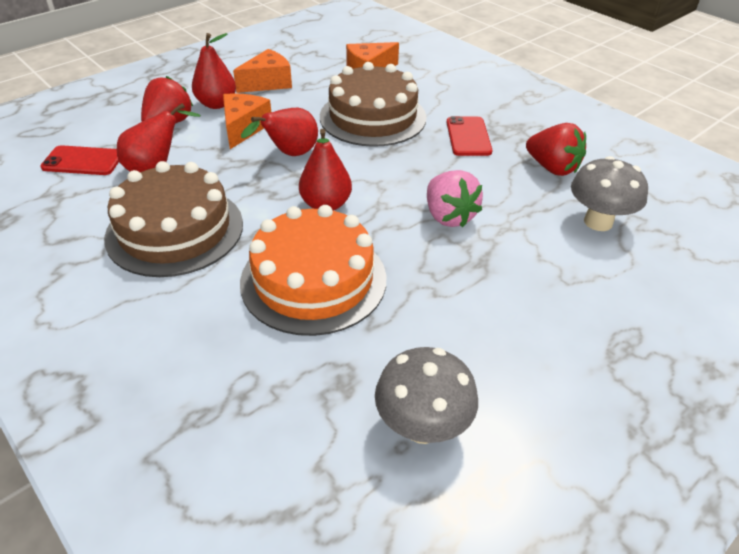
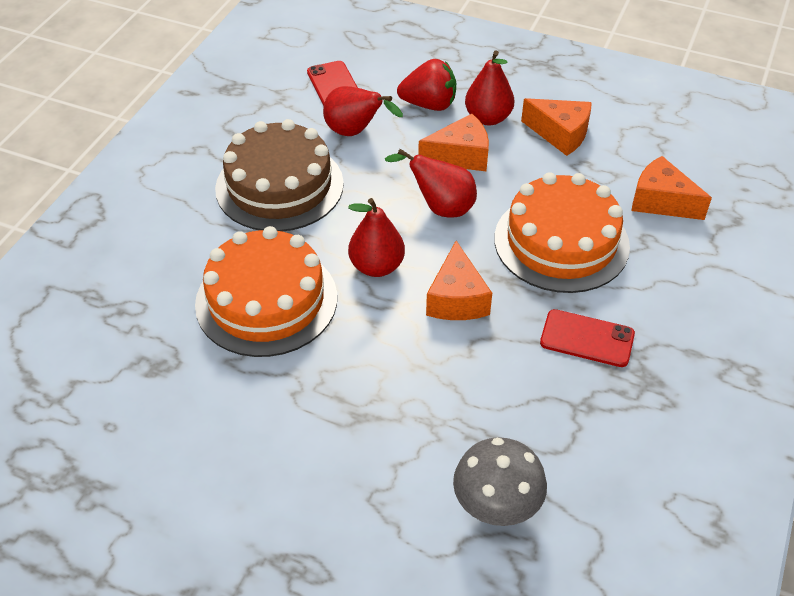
camera: 65 degrees right, 5 degrees up
(373, 117) = (561, 242): brown cake -> orange cake
(392, 177) = (456, 299): none -> orange cheese
(422, 426) = (134, 433): grey mushroom -> none
(448, 216) = (419, 367): pink strawberry -> none
(468, 137) = (587, 338): red phone -> red phone turned 45 degrees clockwise
(552, 168) = (579, 438): red strawberry -> none

